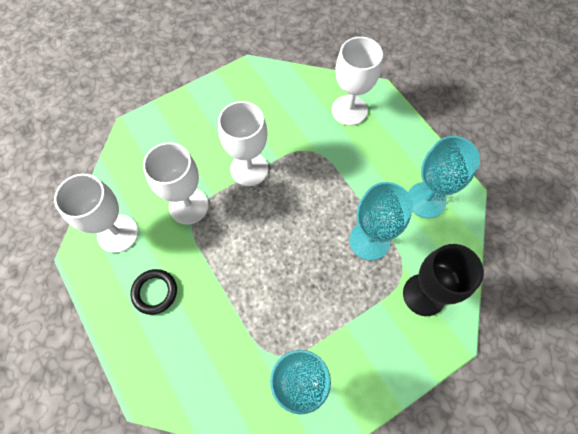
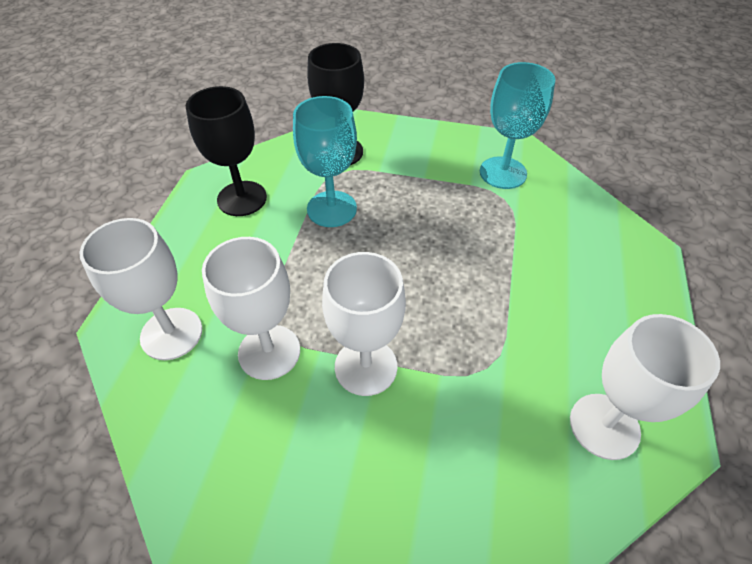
camera: 135 degrees left, 15 degrees down
(155, 292) = (591, 323): black ring -> none
(188, 206) = (482, 384): white goblet -> white goblet (269, 352)
(426, 200) = (242, 198): turquoise goblet -> black goblet

